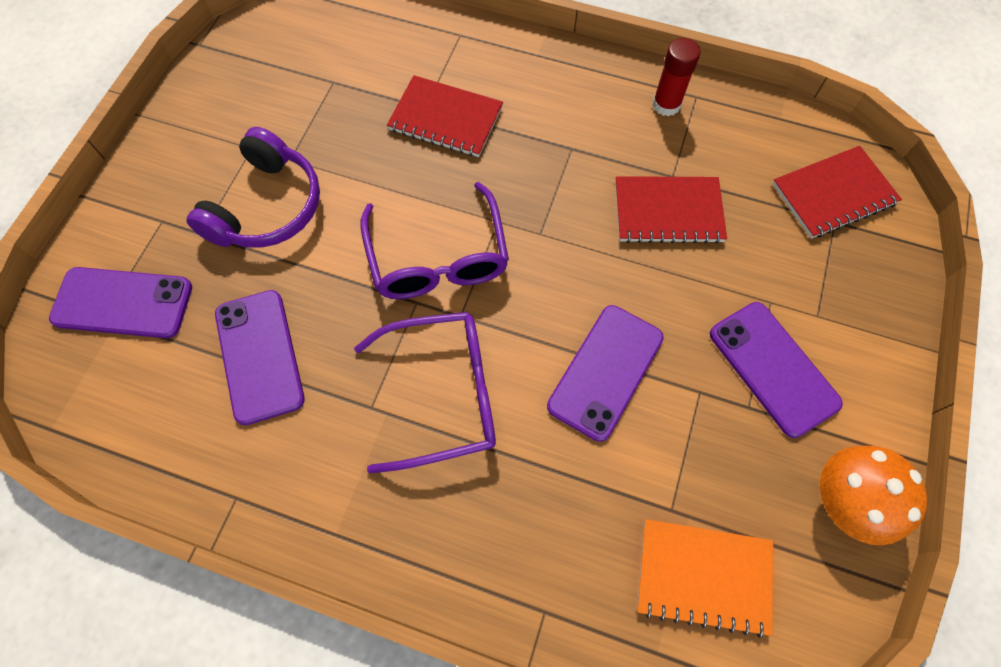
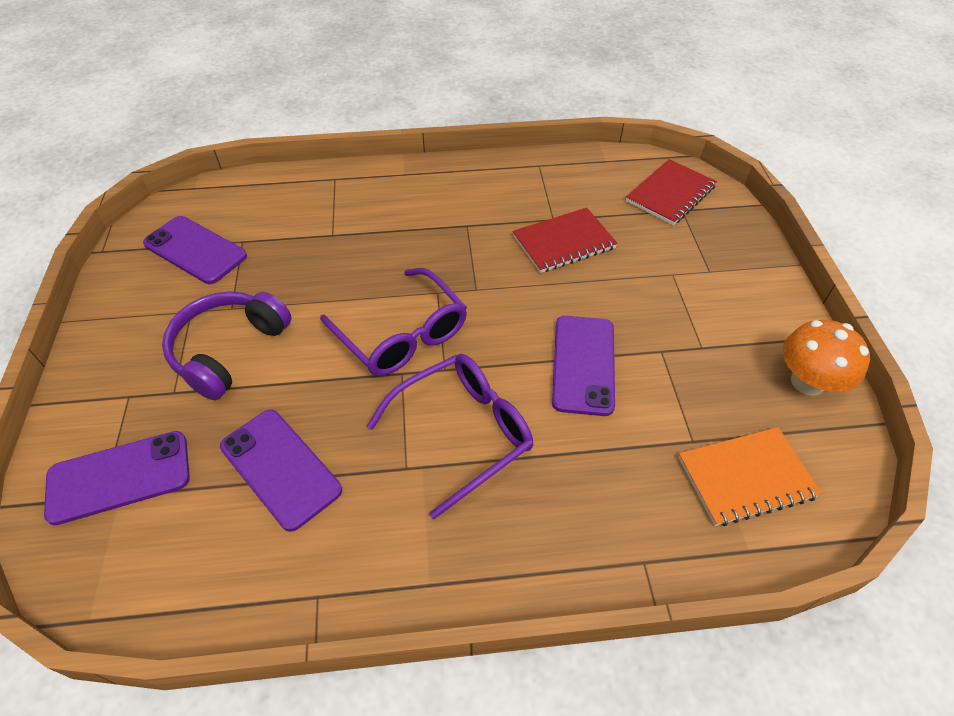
camera: 25 degrees left, 15 degrees down
(267, 207) = (228, 350): purple headphones -> purple headphones turned 150 degrees counterclockwise
(445, 119) = (354, 237): red notebook -> none
(666, 104) = (520, 176): red glue stick -> none
(773, 368) = (701, 315): purple phone -> purple phone (195, 250)

